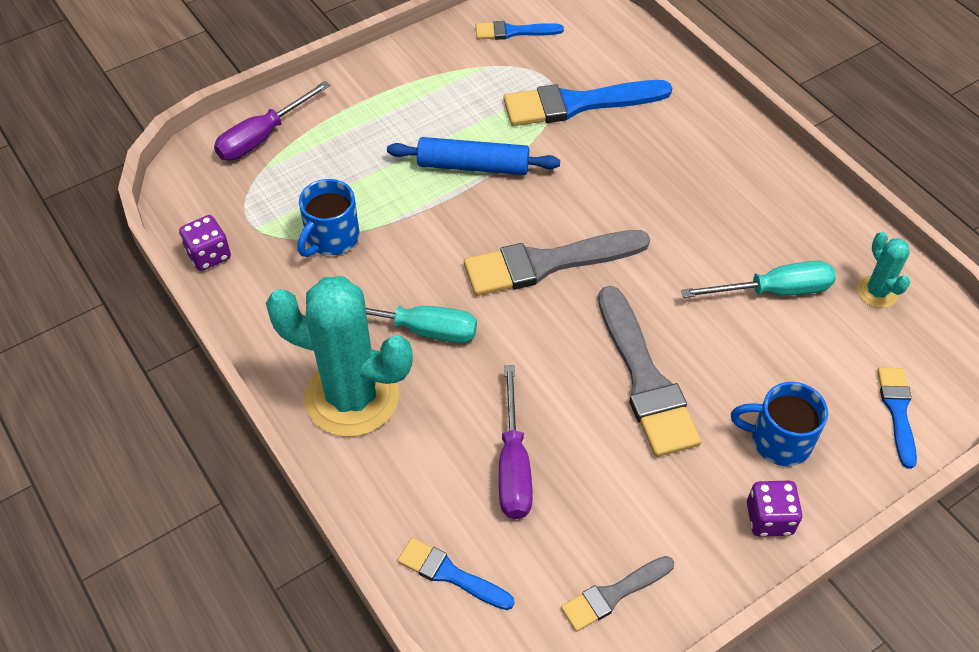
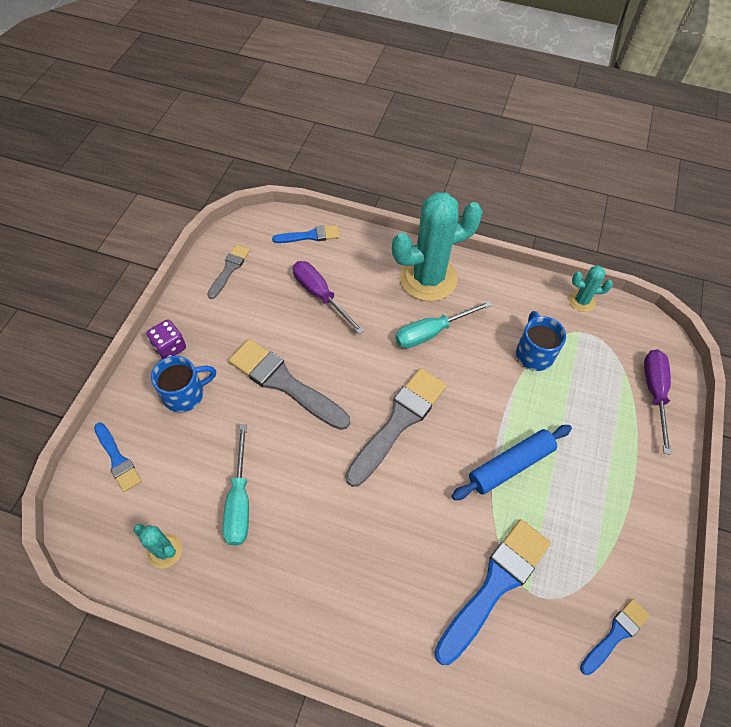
camera: 140 degrees right, 5 degrees up
(209, 255) = (581, 301): purple dice -> turquoise cactus
(774, 291) = (239, 501): turquoise screwdriver -> turquoise screwdriver turned 45 degrees counterclockwise

